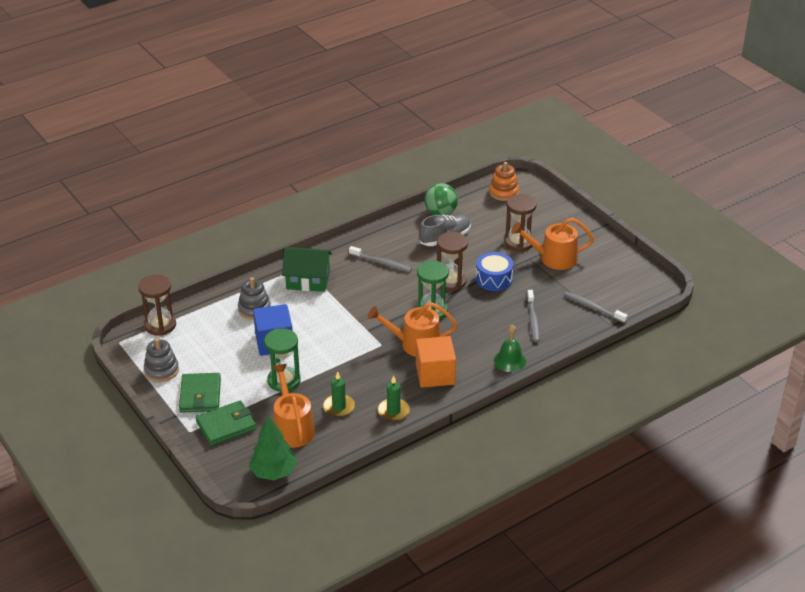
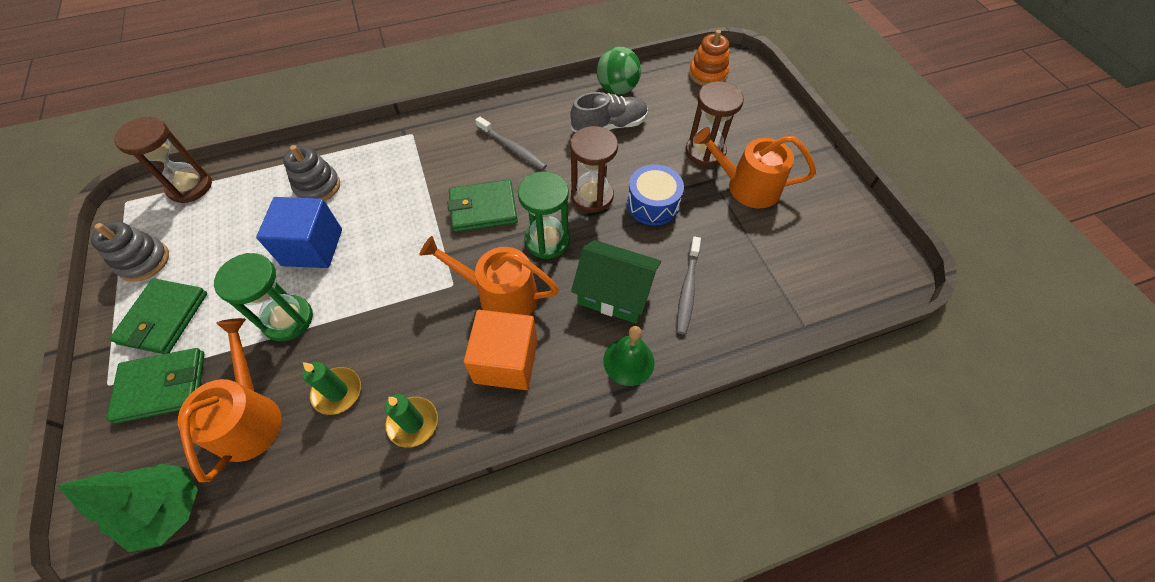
camera: 15 degrees right, 20 degrees up
(308, 280) = (407, 156): green house -> green house (614, 293)
(379, 301) = (483, 209): none -> green wallet
(593, 308) = (785, 286): grey toothbrush -> none

